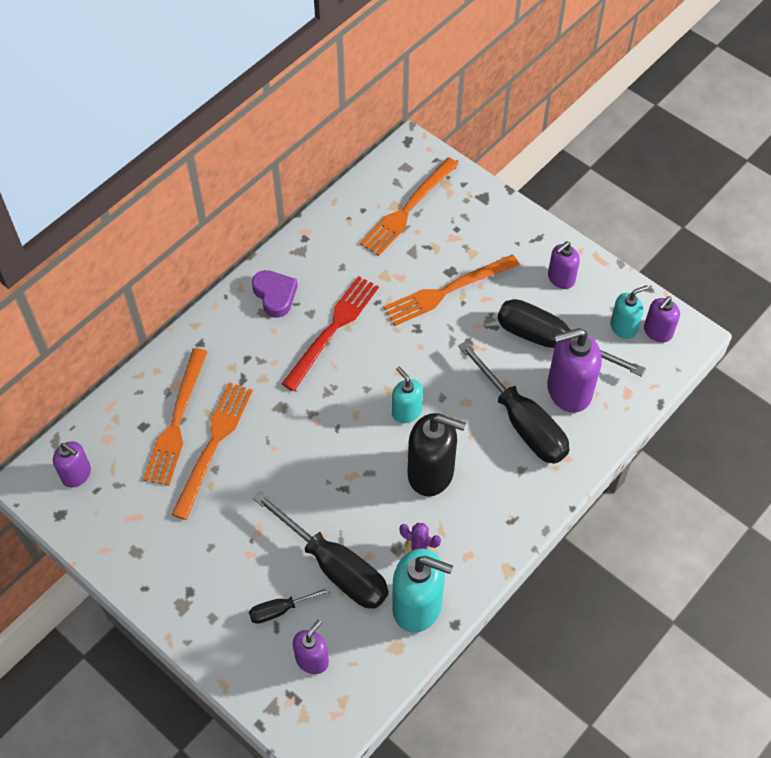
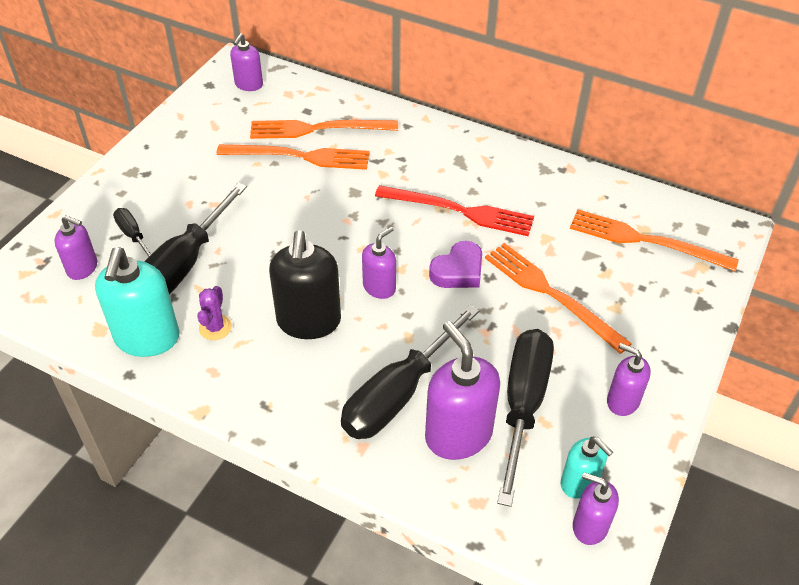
camera: 75 degrees right, 10 degrees down
(275, 295) = (482, 162): purple heart -> purple heart (458, 271)
(406, 411) = (379, 287): turquoise soap dispenser -> purple soap dispenser

